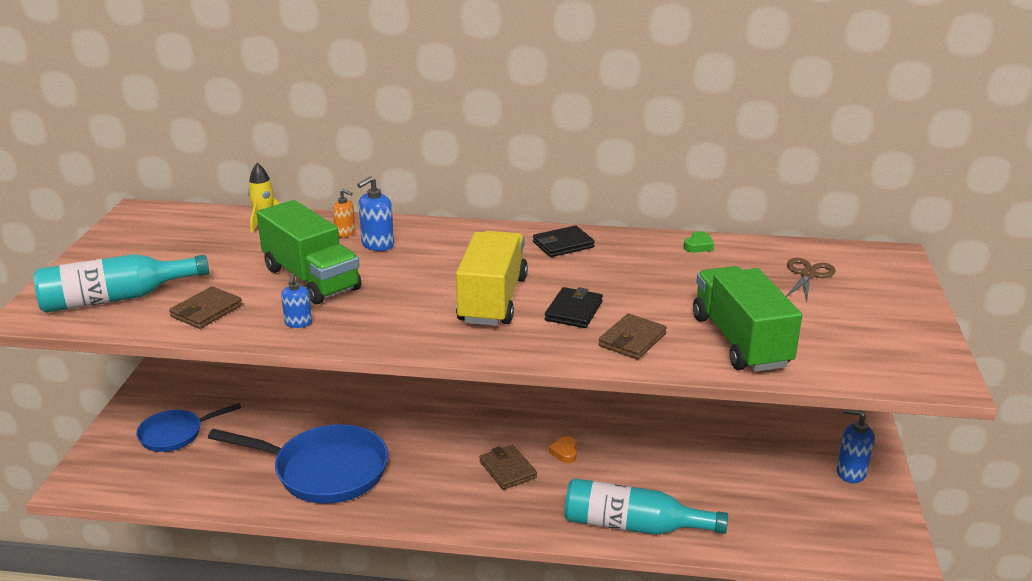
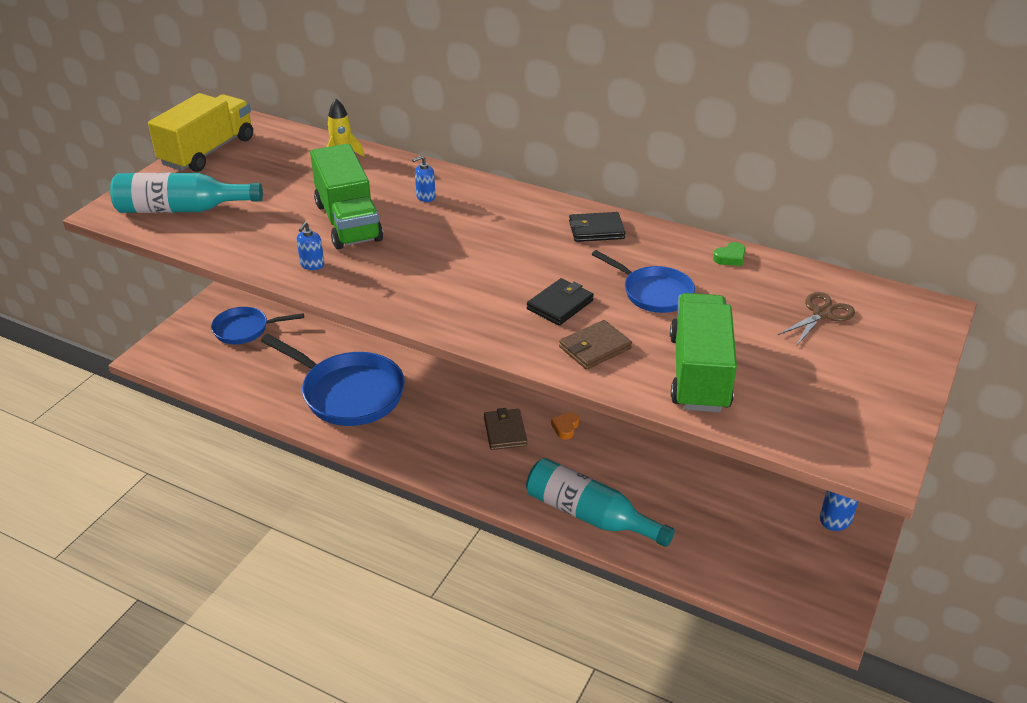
camera: 20 degrees right, 10 degrees up
(206, 311) = (245, 237): brown wallet -> none
(345, 233) = (405, 179): orange soap dispenser -> none
(377, 245) = (425, 197): blue soap dispenser -> blue soap dispenser, size x0.66
(493, 300) = (493, 277): yellow truck -> yellow truck (208, 152)
(652, 285) = (653, 293): none -> blue pan

